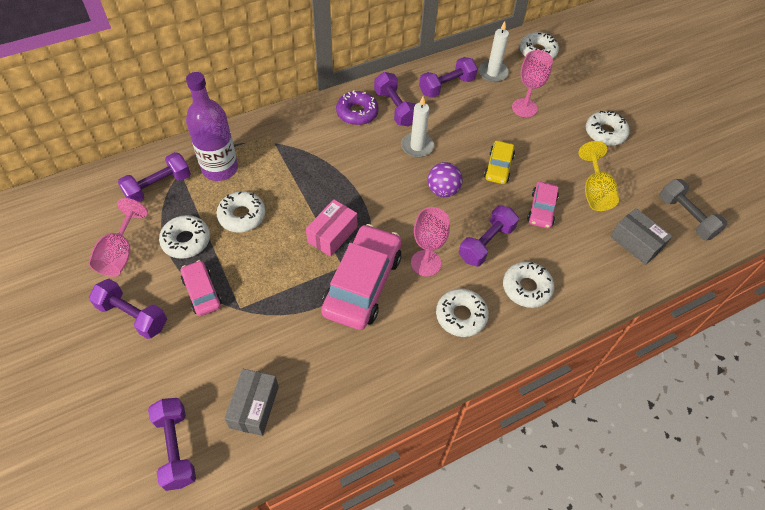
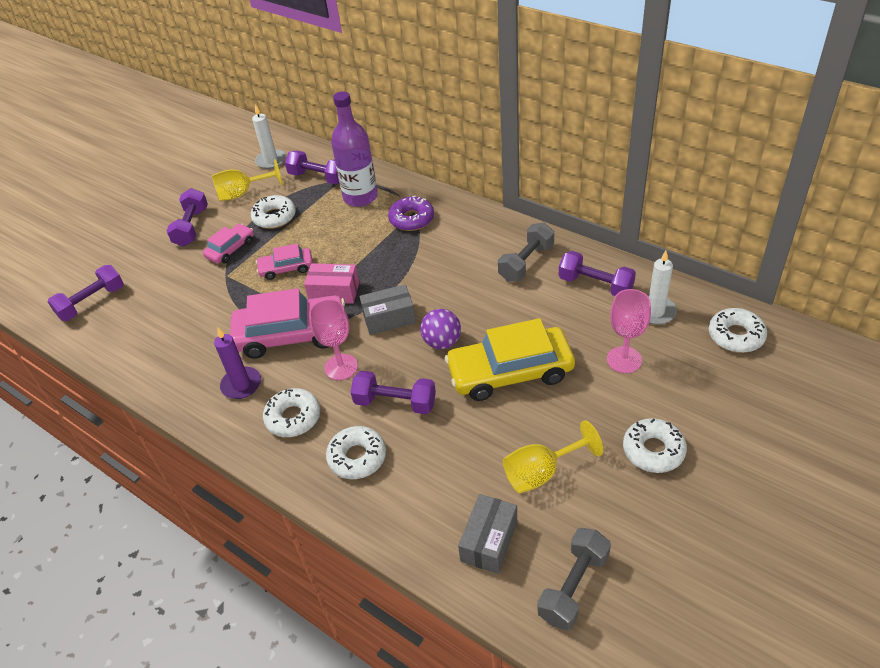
camera: 70 degrees right, 10 degrees down
(120, 254) = (242, 193): pink goblet -> yellow goblet
(242, 216) = (319, 232): white donut -> none
(254, 407) = (140, 326): grey box -> grey box (389, 318)
(357, 113) = (496, 241): purple donut -> purple donut (411, 219)
(395, 108) = (526, 263): purple dumbbell -> grey dumbbell
(398, 342) = (241, 385): none -> purple candle
(417, 146) = (487, 300): white candle -> white candle (271, 161)
(498, 167) = (510, 372): yellow car -> yellow car, size x1.91
(541, 209) = (476, 432): pink car -> pink car (286, 268)

